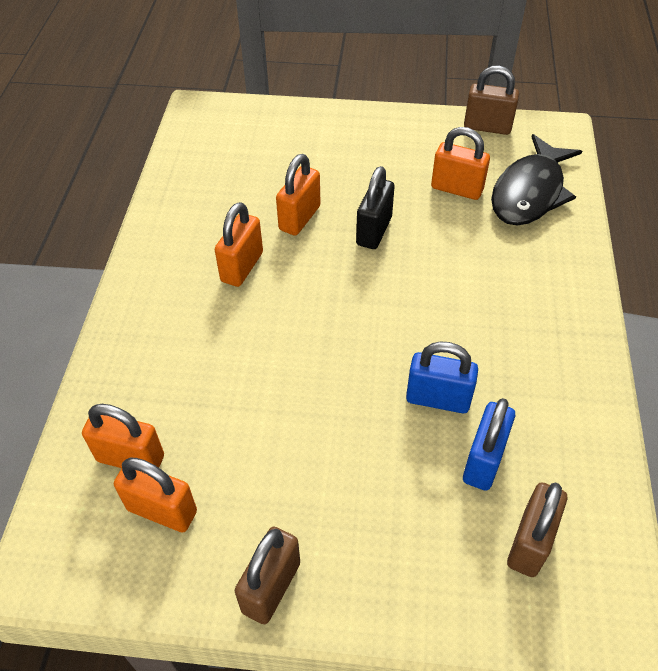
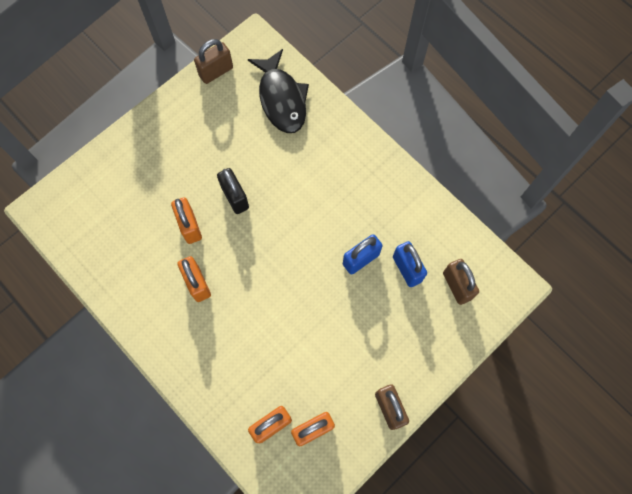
camera: 50 degrees left, 20 degrees up
(457, 189) = (245, 130): orange padlock -> none

